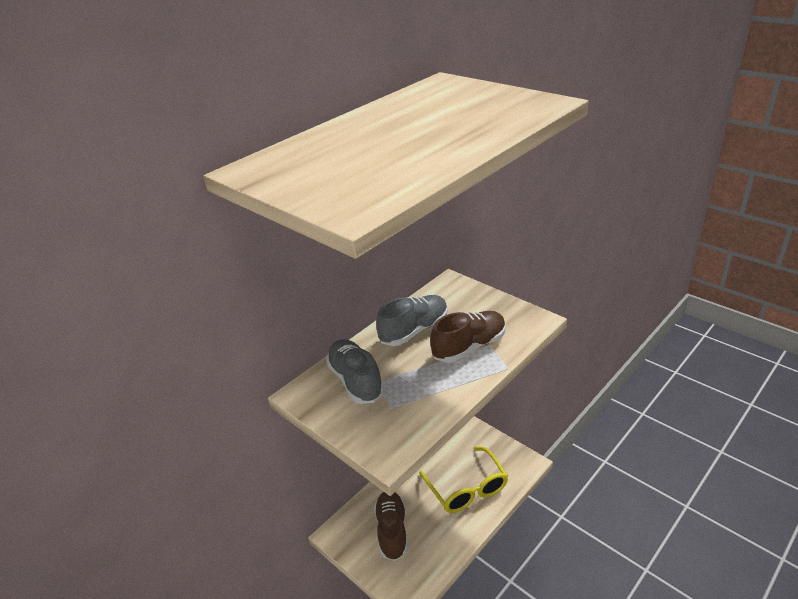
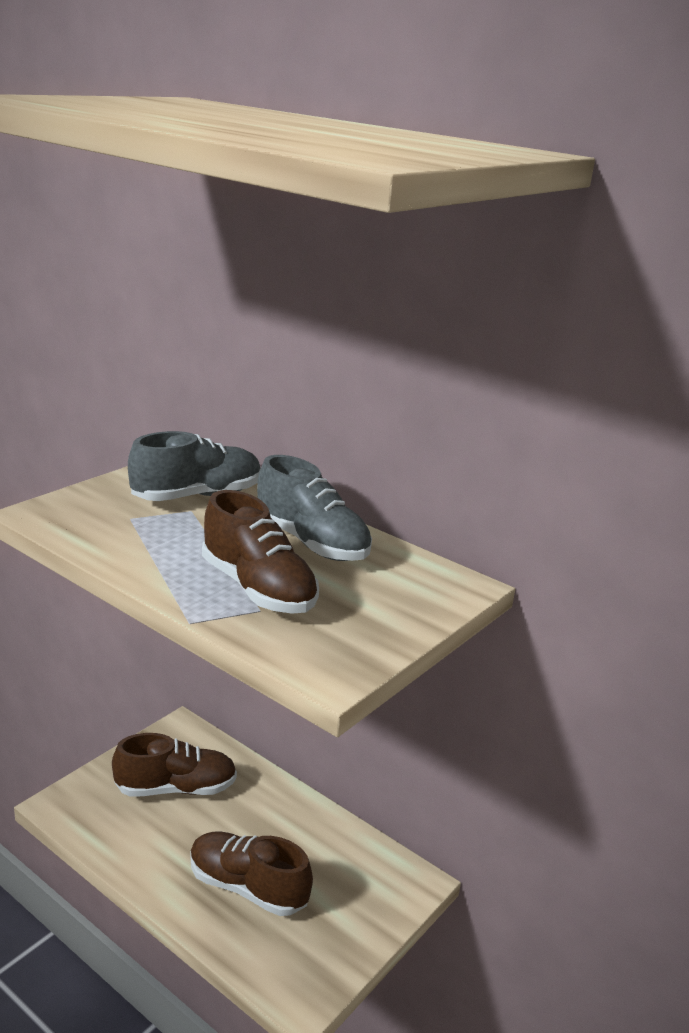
camera: 80 degrees right, 10 degrees down
(467, 488) = (247, 887): yellow glasses -> brown shoe

